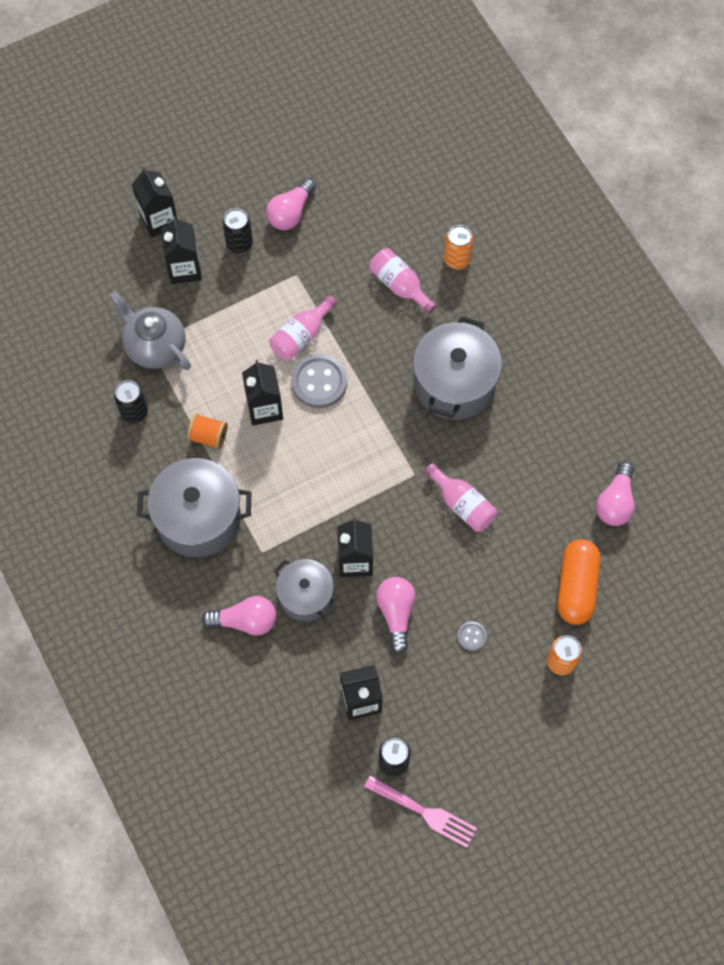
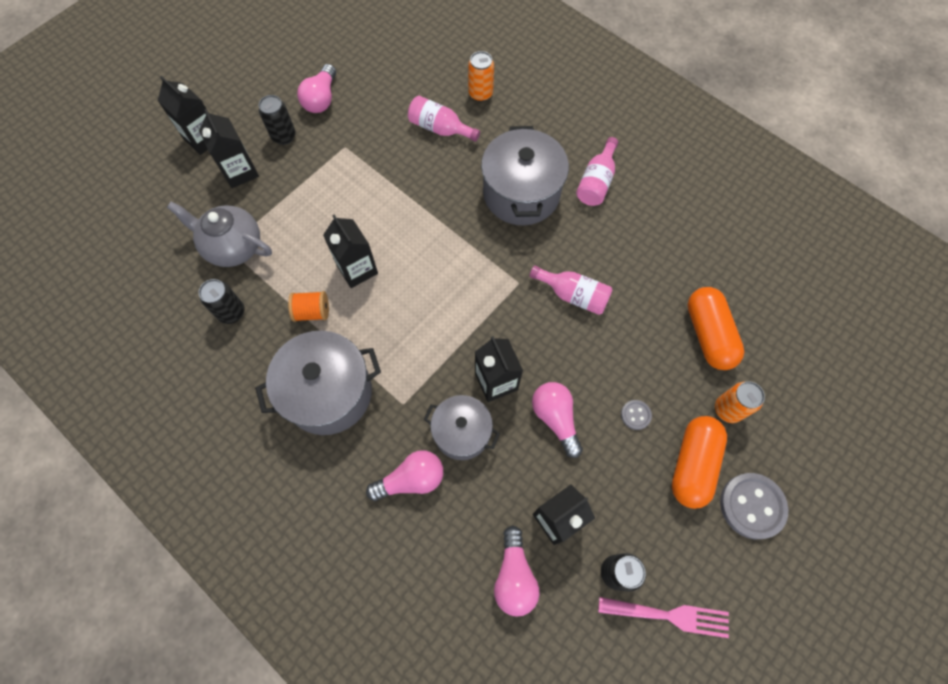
camera: 20 degrees left, 0 degrees up
(301, 336) = (368, 196): pink bottle -> pink bottle (596, 182)
(319, 382) = (399, 230): grey button -> grey button (752, 506)
(504, 698) = (692, 464): none -> orange capsule
(615, 502) = (706, 248): pink light bulb -> pink light bulb (514, 576)

